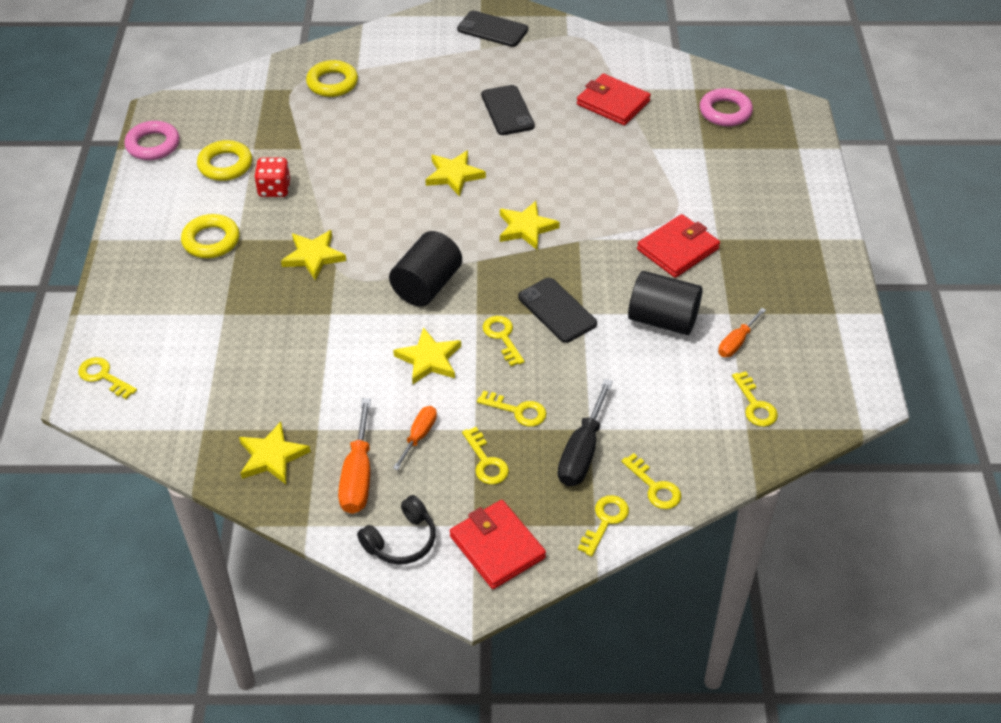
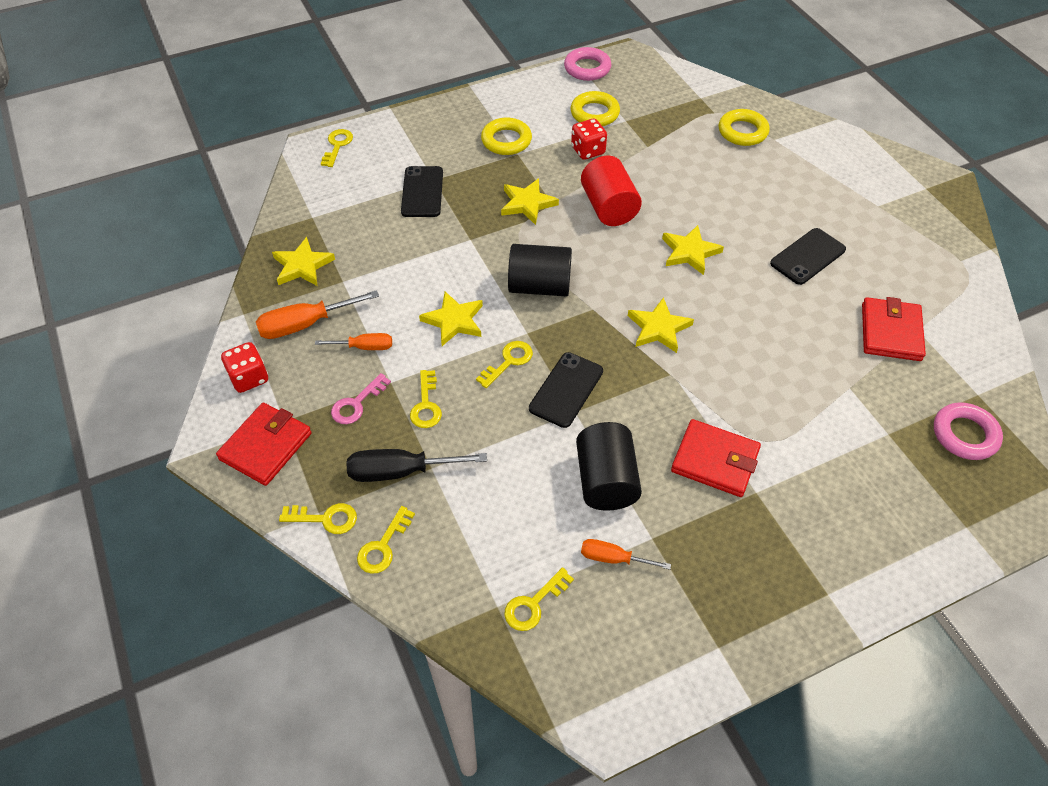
camera: 65 degrees right, 5 degrees up
(361, 204) = (609, 207): none -> red cylinder
(401, 540) = (249, 378): black headphones -> red dice
(486, 461) = (357, 403): yellow key -> pink key
(492, 29) = (914, 204): black phone -> black phone (422, 192)

